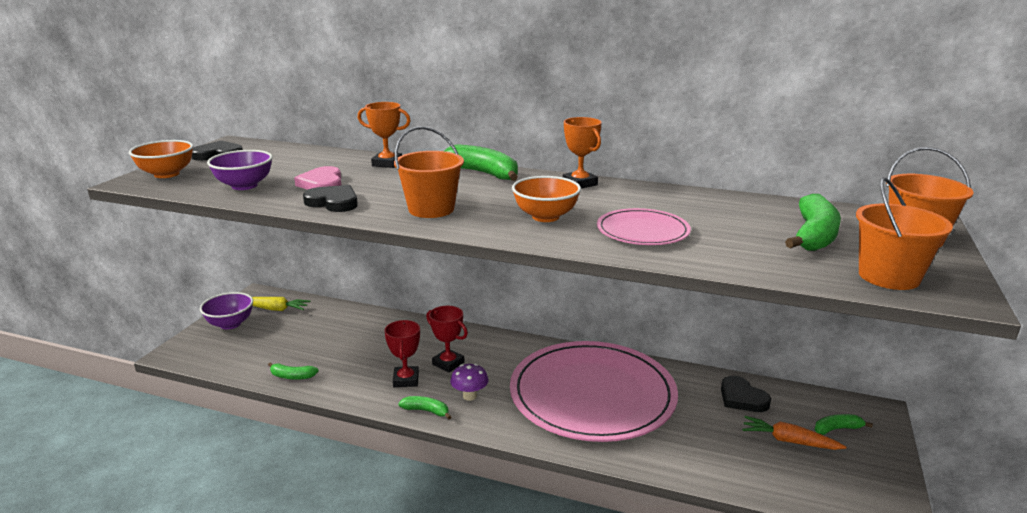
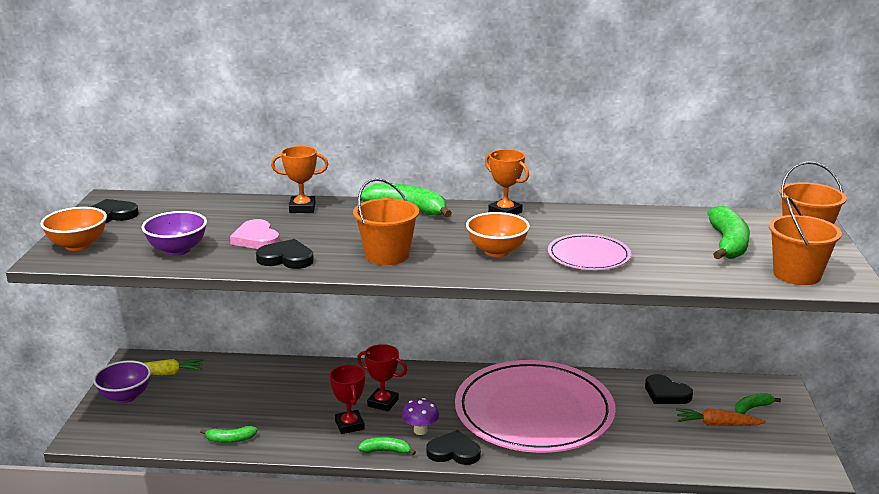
camera: 15 degrees left, 0 degrees up
(491, 423) = (454, 452): none -> black heart

